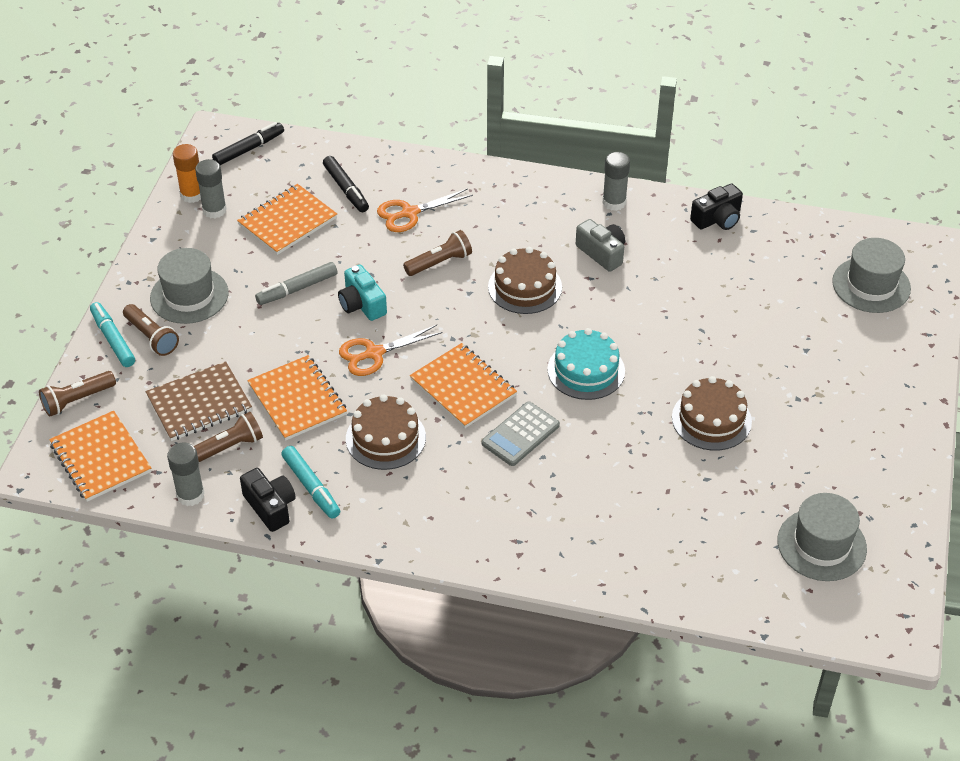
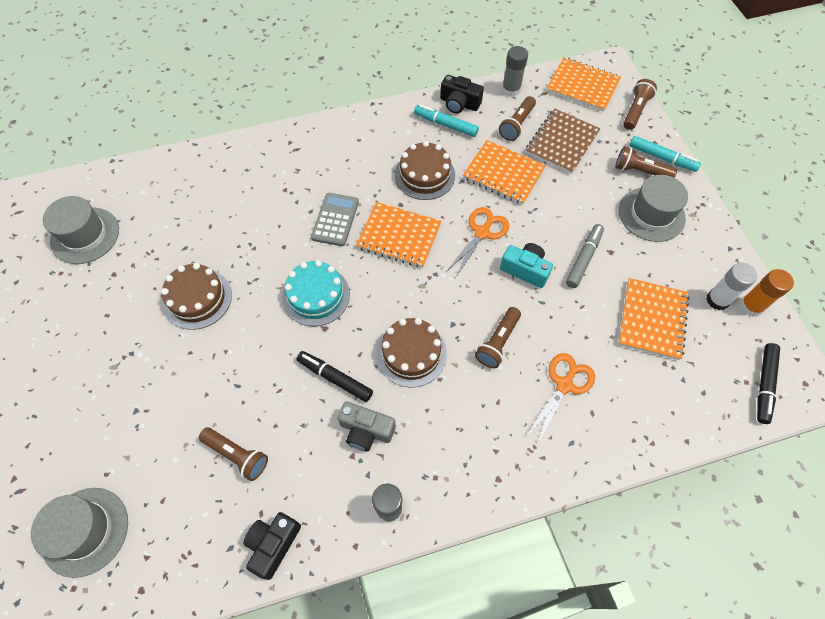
camera: 150 degrees right, 15 degrees up
(214, 210) = (717, 300): grey glue stick -> white glue stick
(346, 189) = (640, 383): black marker -> black marker (335, 378)
(723, 281) = (237, 455): none -> brown flashlight

